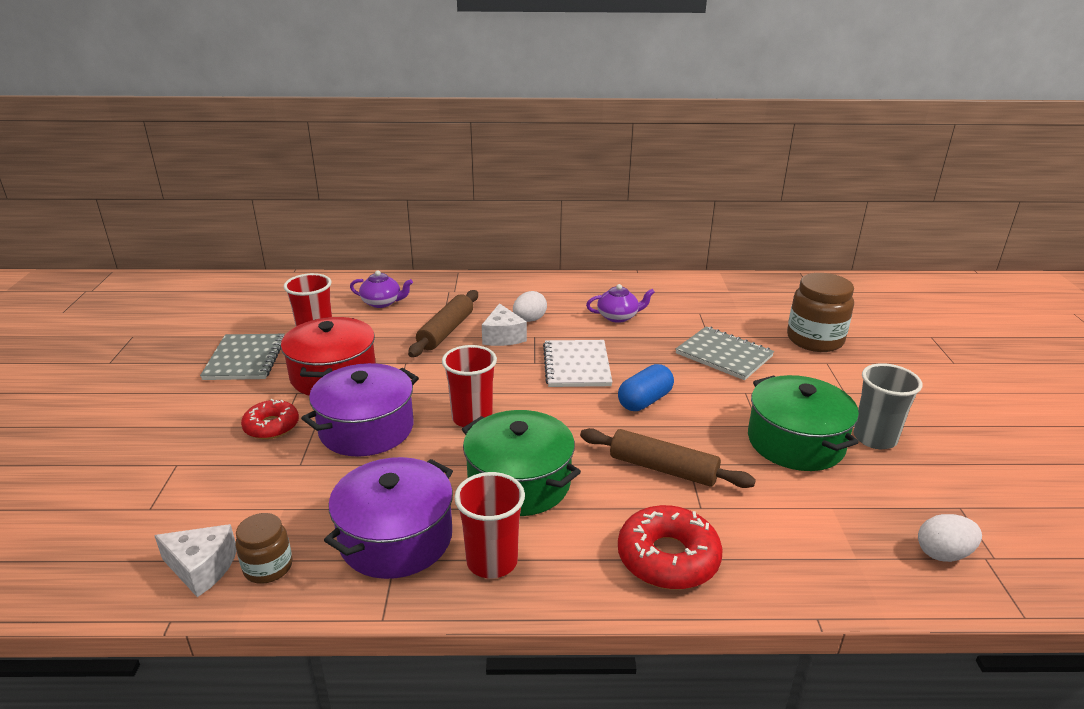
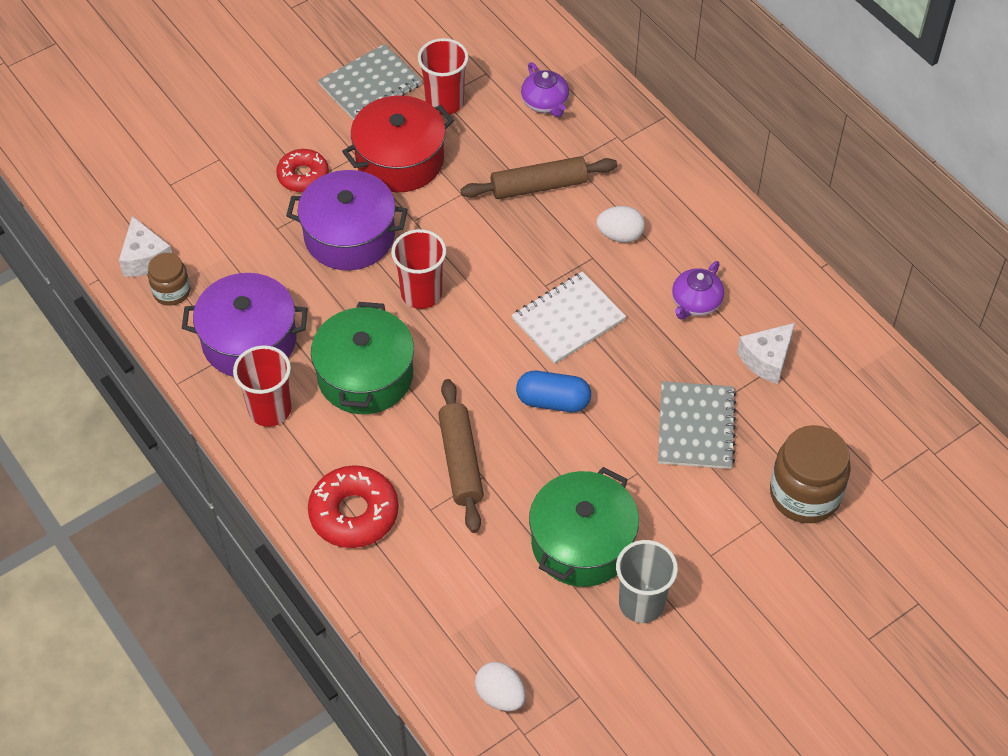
camera: 55 degrees right, 25 degrees up
(503, 336) = (569, 234): white cheese -> white cheese (766, 359)
(618, 317) = (695, 303): purple teapot -> purple teapot turned 75 degrees clockwise

